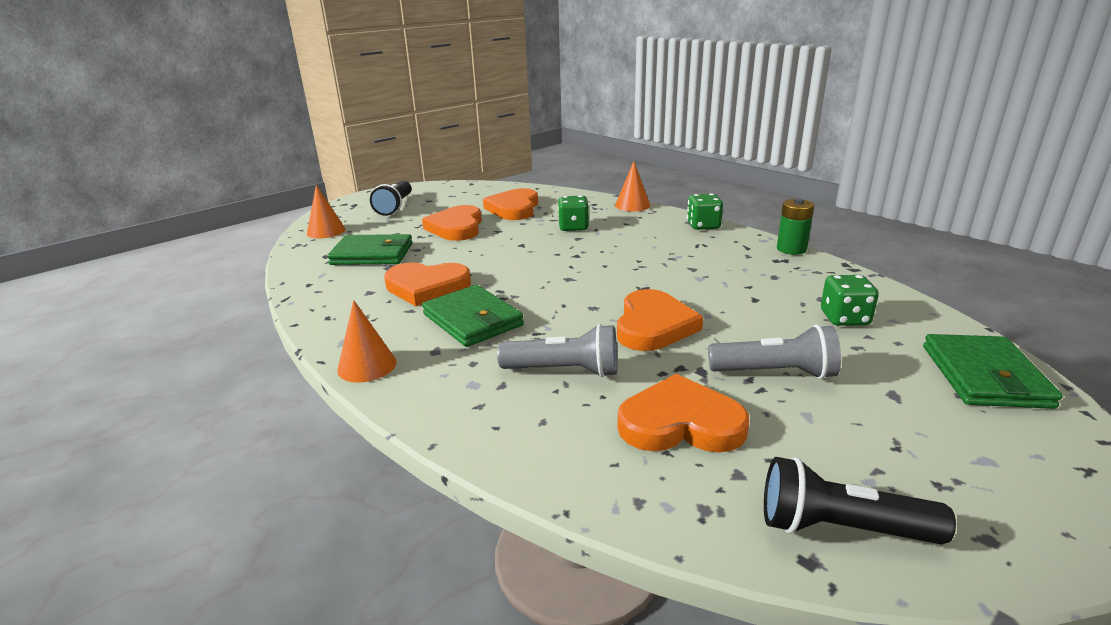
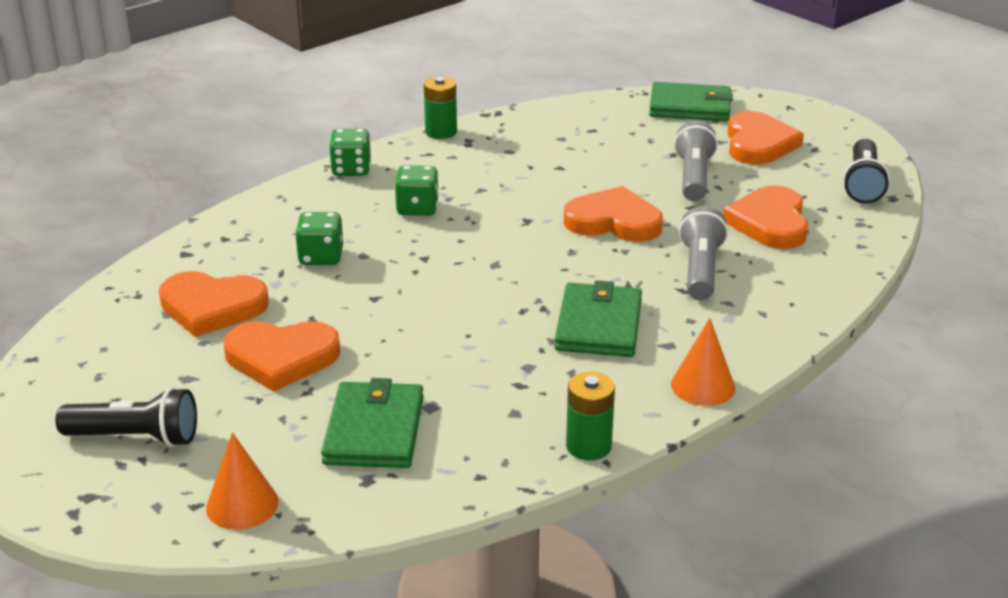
camera: 90 degrees left, 5 degrees up
(316, 317) = (588, 446): none -> green battery
(427, 287) = (506, 365): orange heart -> orange heart (758, 144)
(472, 320) = (599, 325): green wallet -> green wallet turned 45 degrees counterclockwise
(632, 205) = (248, 209): orange cone -> none
(844, 318) = (601, 135): green dice -> green dice (417, 208)

